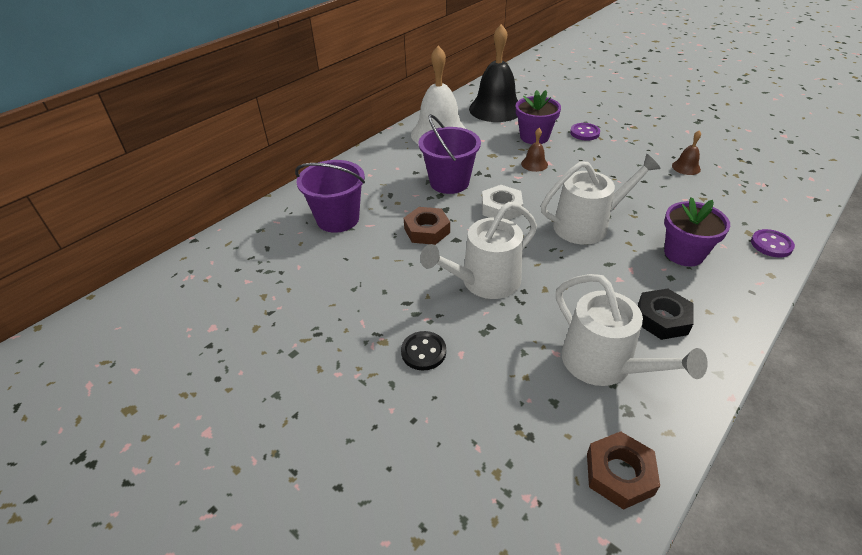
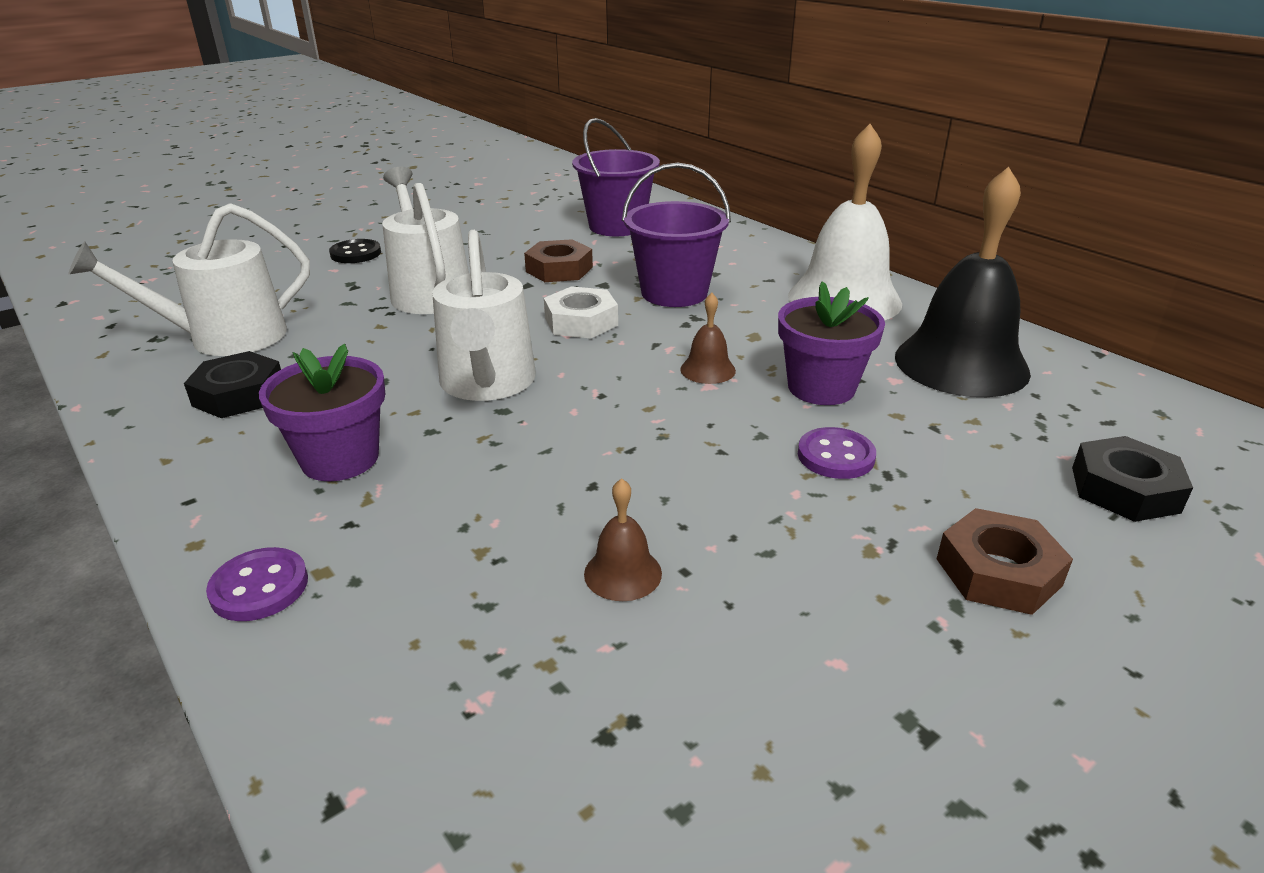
camera: 100 degrees right, 10 degrees down
(568, 88) = (1124, 489): none -> black nut
(619, 474) = (107, 318): brown nut -> brown nut (998, 572)

